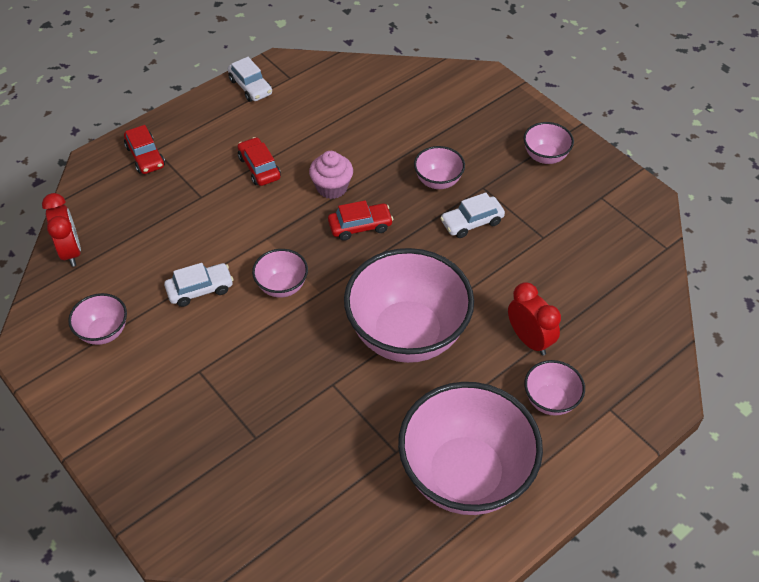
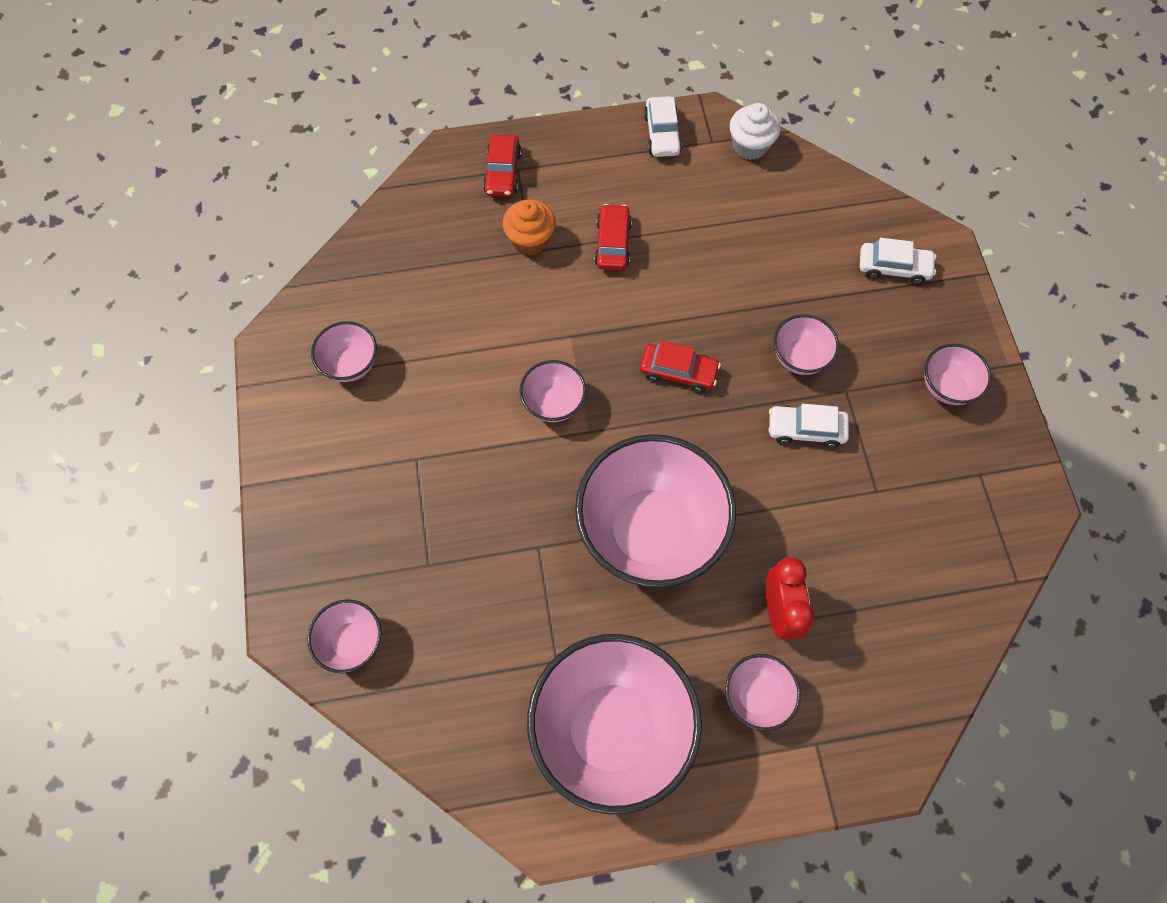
camera: 30 degrees right, 15 degrees up
(71, 251) = (369, 253): red clock -> none
(195, 190) = (530, 240): none -> orange cupcake
(200, 289) = (469, 363): white car -> white car (893, 267)
(228, 521) = (352, 642): none -> pink bowl
(318, 70) = (750, 146): none -> white cupcake
(332, 187) = (676, 307): pink cupcake -> none

